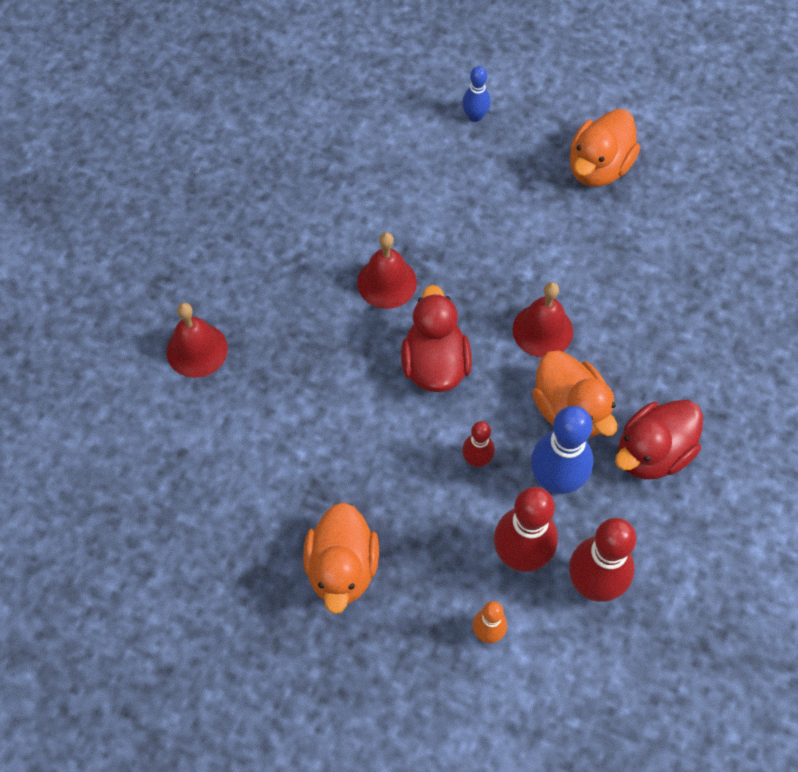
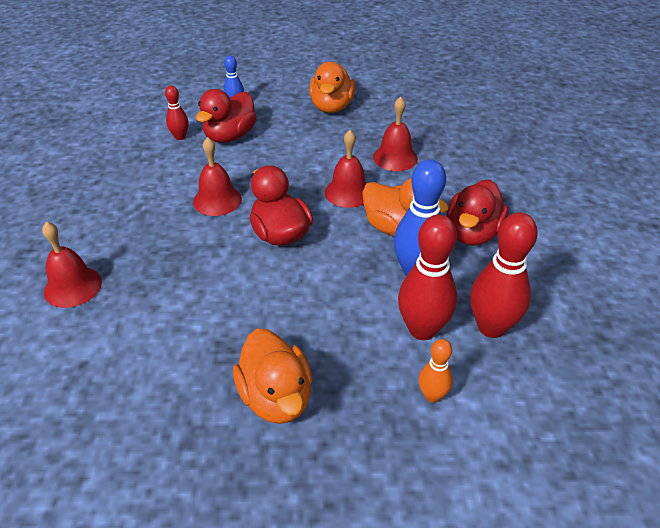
camera: 25 degrees left, 20 degrees down
(444, 175) = (230, 136): none -> red duck
(477, 460) = (347, 280): red bowling pin -> red bowling pin (180, 137)
(631, 294) = (395, 158): none -> red bell

